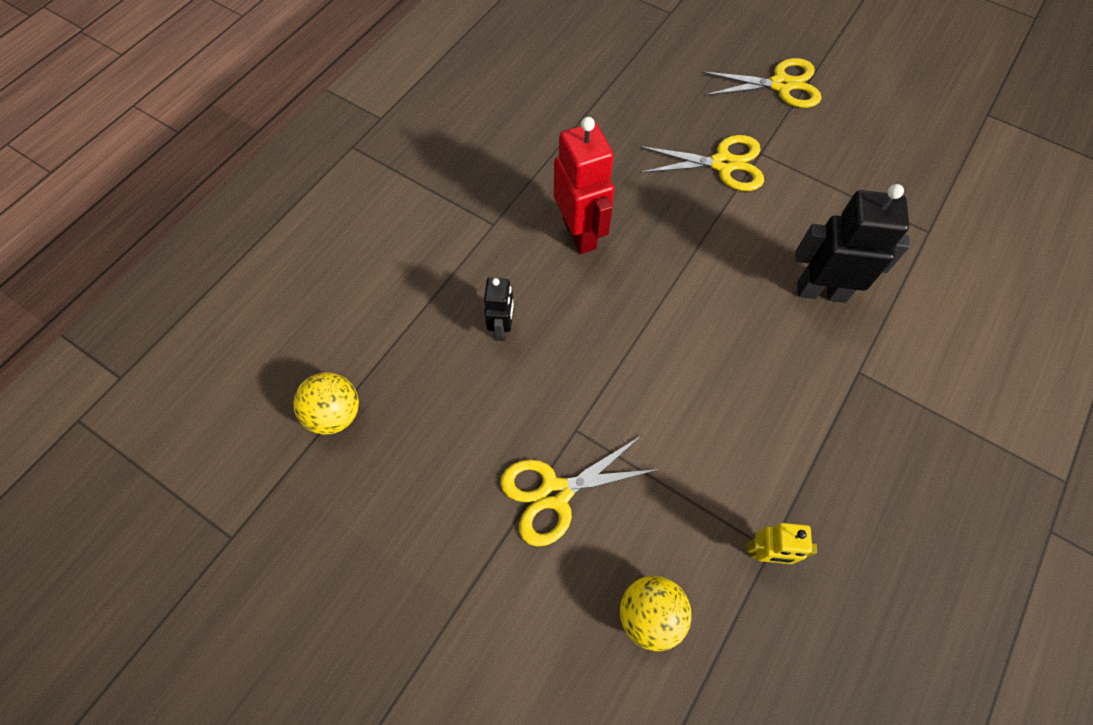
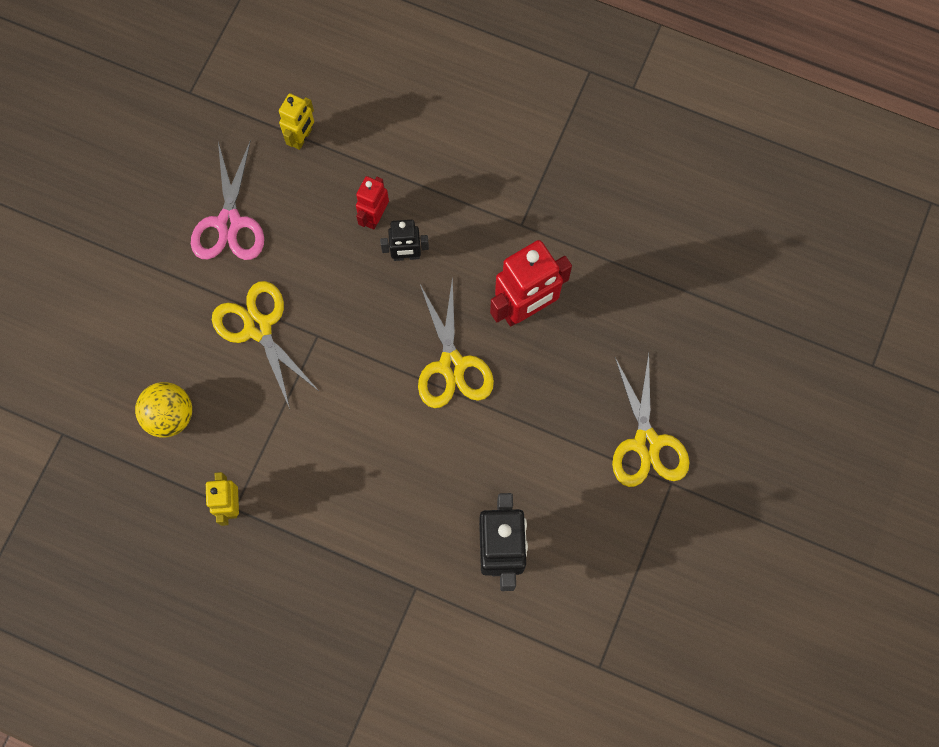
camera: 80 degrees right, 10 degrees up
(335, 414) = (302, 138): yellow ball -> yellow robot
(418, 510) = (229, 223): none -> pink scissors
(451, 352) = (374, 216): none -> red robot
(781, 85) = (781, 502): yellow scissors -> yellow scissors (452, 365)

